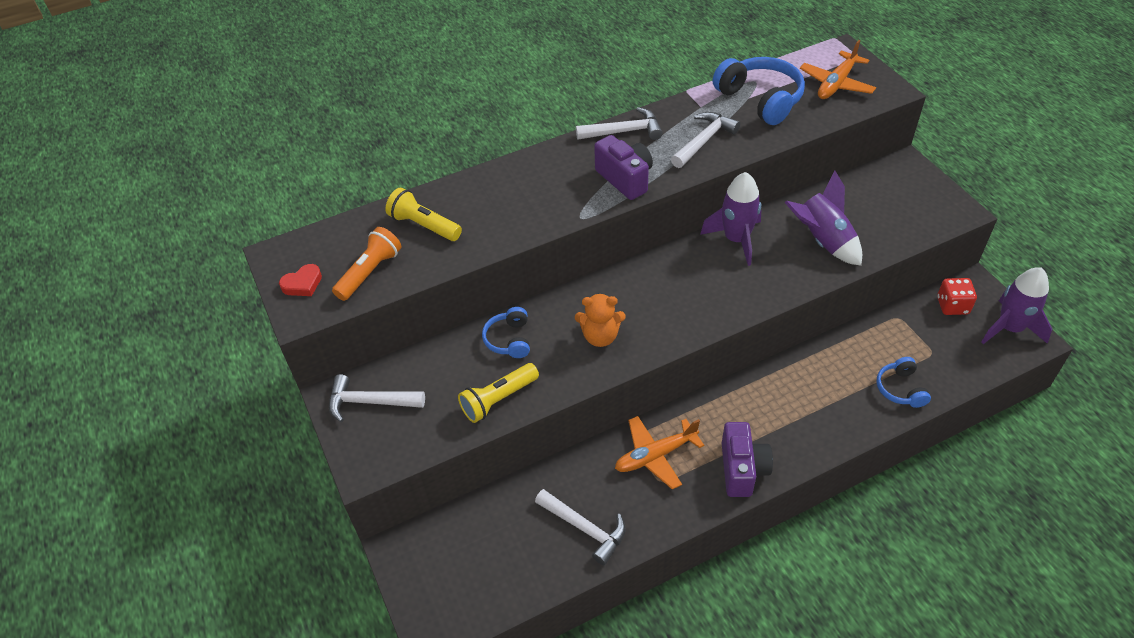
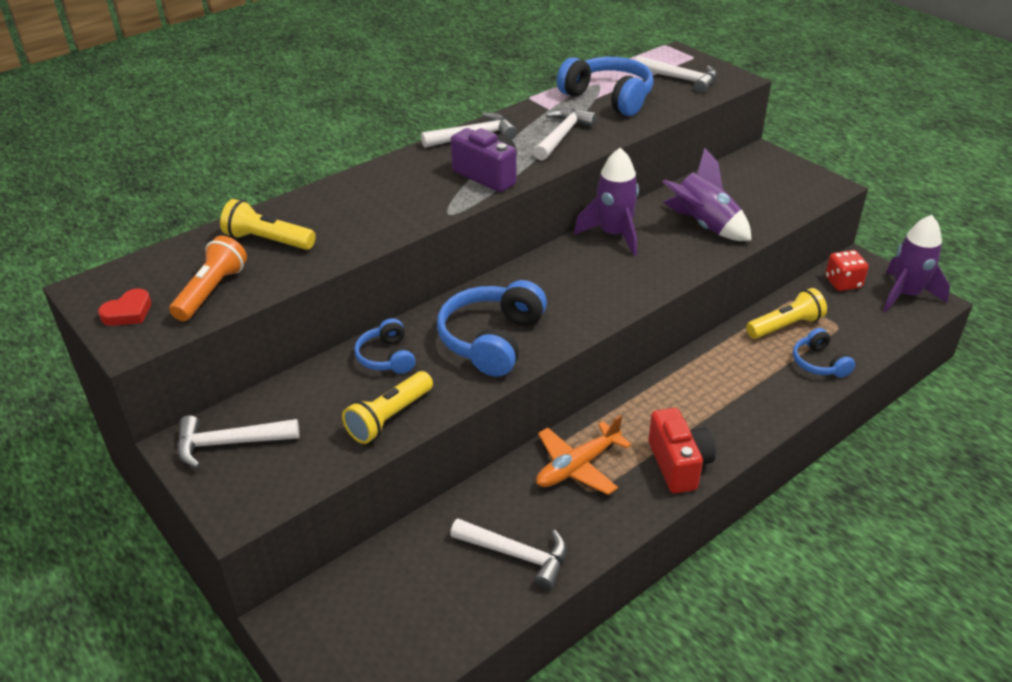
camera: 15 degrees left, 10 degrees down
(600, 336) = (492, 340): orange teddy bear -> blue headphones
(742, 469) = (679, 464): purple camera -> red camera
(836, 84) = (680, 79): orange plane -> white hammer
(881, 344) = (785, 326): none -> yellow flashlight

